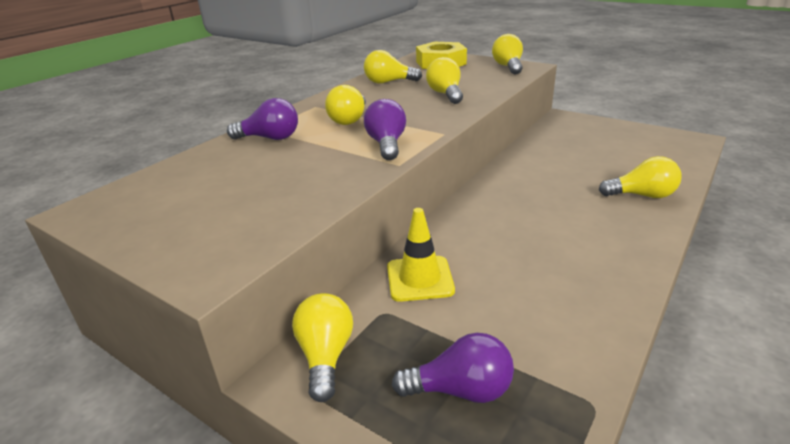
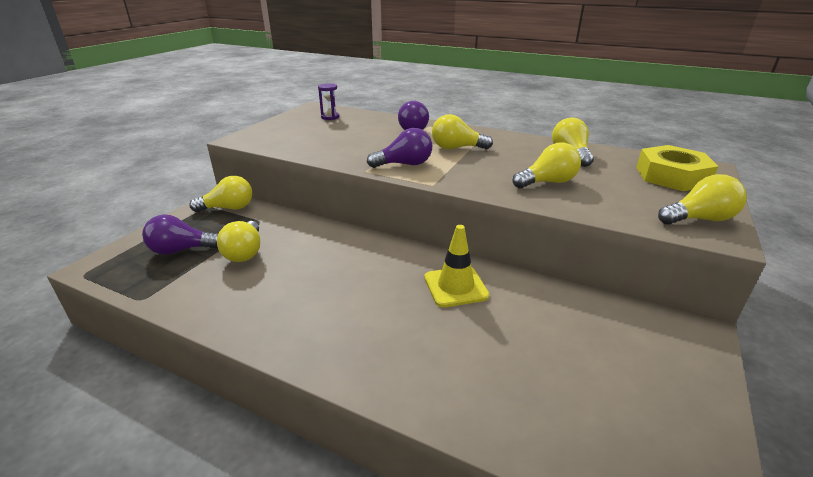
camera: 80 degrees right, 0 degrees up
(159, 193) = (330, 117): none -> purple hourglass
(420, 279) = (292, 231): yellow traffic cone -> yellow traffic cone (455, 287)
(461, 390) = (181, 250): purple light bulb -> purple light bulb turned 90 degrees clockwise
(642, 195) = (439, 379): yellow light bulb -> yellow light bulb (245, 252)

